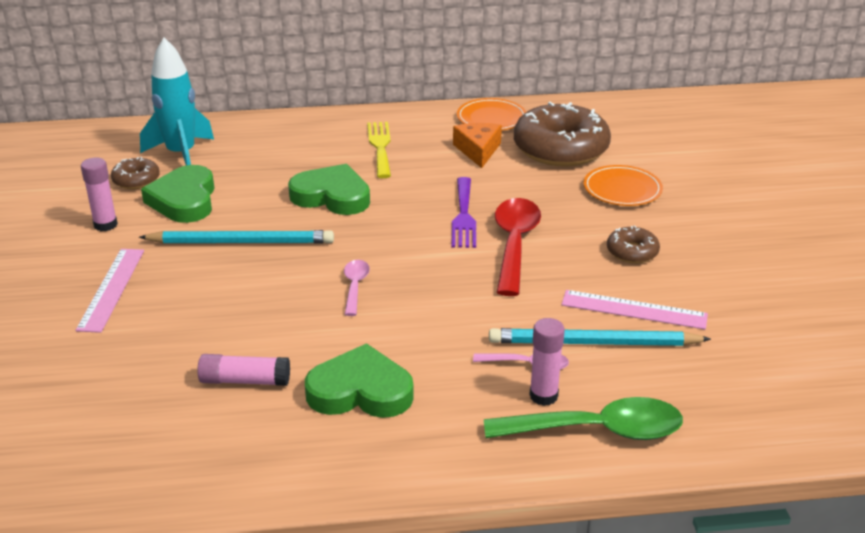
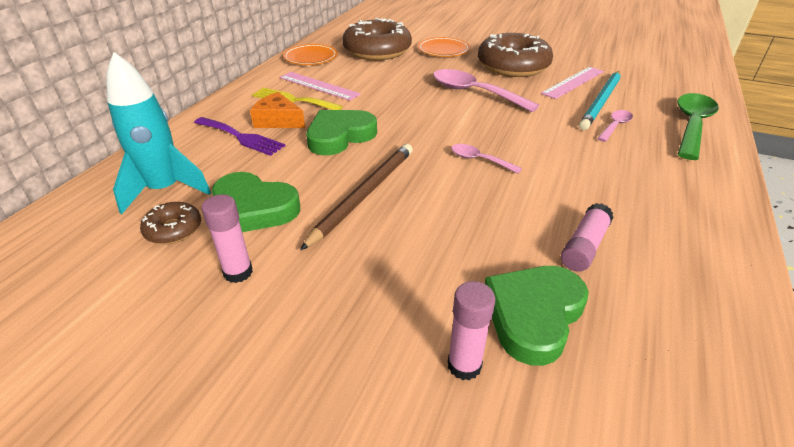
camera: 60 degrees left, 5 degrees up
(112, 289) = (372, 297): pink ruler -> pink ruler (319, 86)
(241, 242) = (364, 195): turquoise pencil -> brown pencil
(360, 391) = (621, 194): green heart -> green heart (533, 315)
(463, 216) = (424, 98): purple fork -> purple fork (241, 137)
(478, 150) = (346, 72): orange cheese -> orange cheese (278, 120)
(514, 244) = (474, 93): red spoon -> pink spoon
(543, 396) = (651, 130): pink glue stick -> pink glue stick (464, 365)
(632, 252) = (513, 66): brown donut -> brown donut, size x2.13

